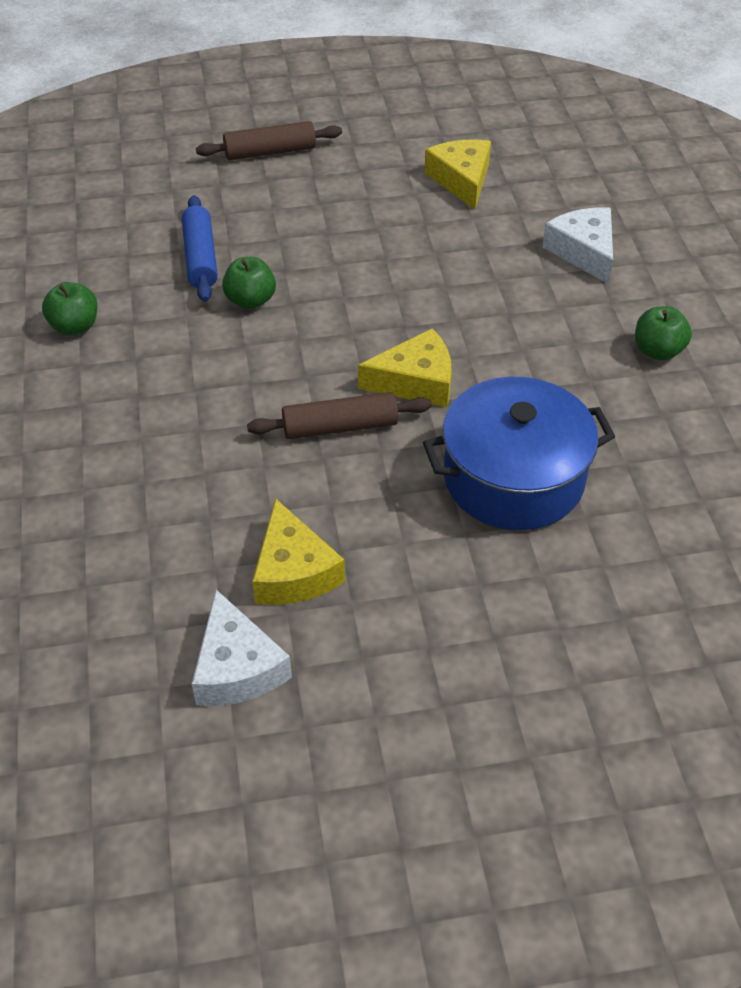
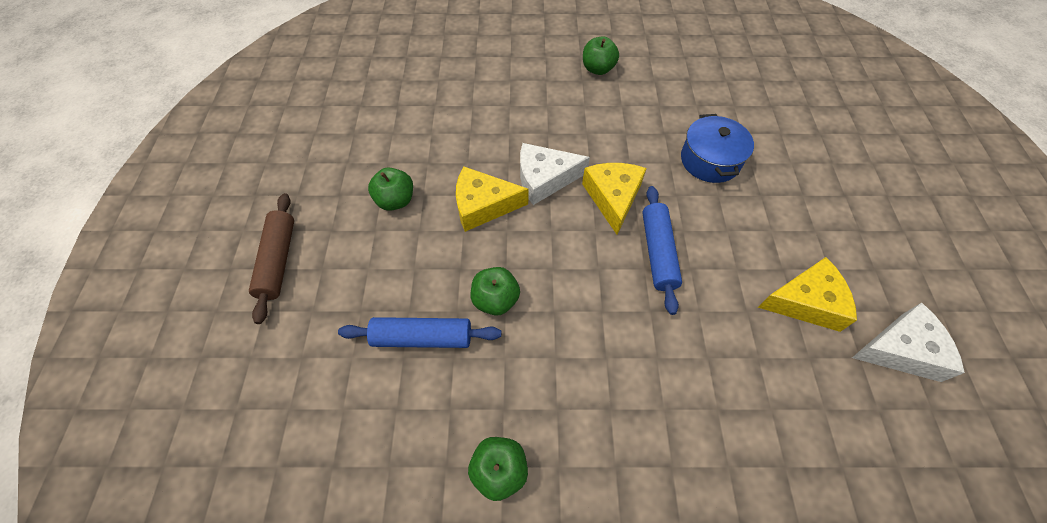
camera: 80 degrees left, 10 degrees up
(340, 427) = (658, 252): brown rolling pin -> blue rolling pin
(362, 209) = (395, 200): none -> green apple
(461, 180) = (382, 131): yellow cheese -> yellow cheese (483, 205)
(513, 478) = (710, 160): blue pot -> blue pot, size x0.63
(583, 251) = (491, 81): white cheese -> white cheese (544, 179)

